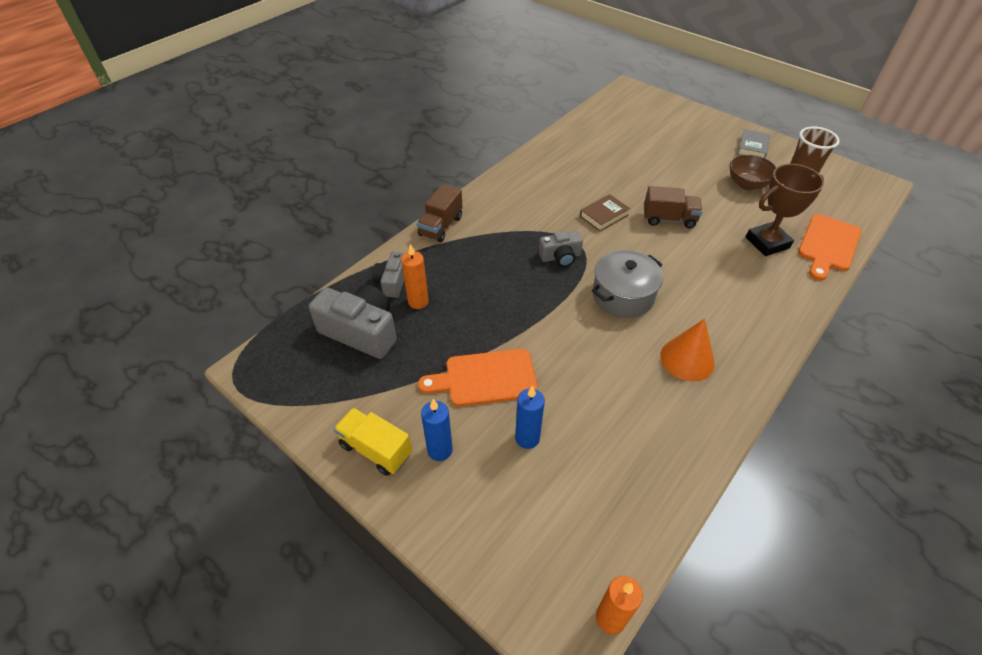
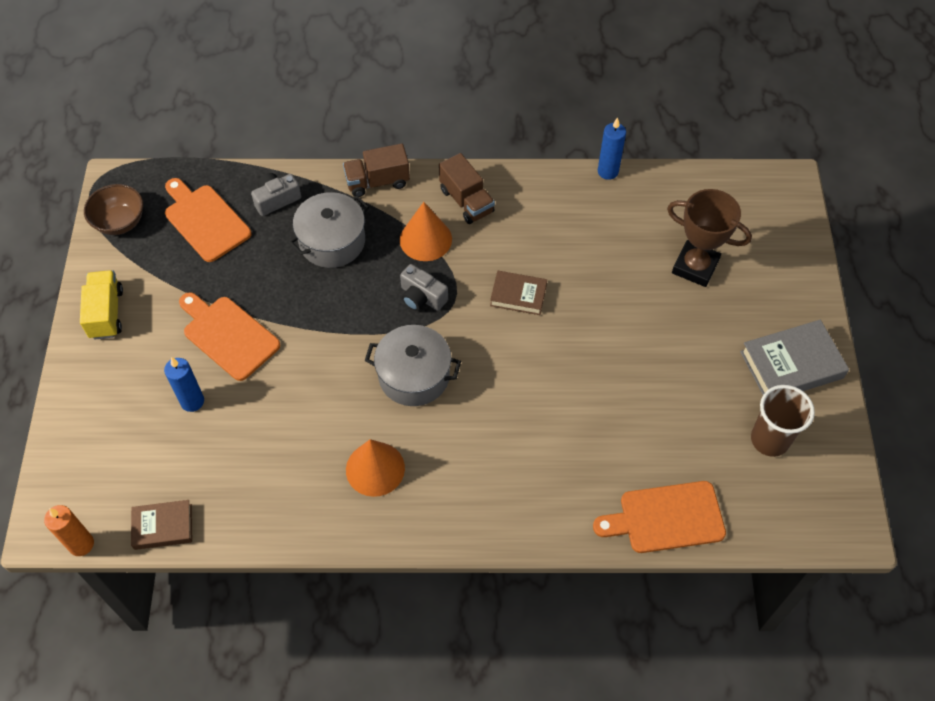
camera: 50 degrees right, 10 degrees up
(361, 332) = (205, 220): grey camera -> orange cutting board
(418, 302) = (270, 233): orange candle -> none
(440, 450) = (136, 353): blue candle -> blue candle (608, 171)
(464, 274) = (332, 241): none -> grey pot
(515, 230) = (425, 239): none -> orange cone
(640, 534) = (163, 527): none -> brown book
(669, 219) = (568, 352): brown truck -> brown truck (466, 201)
(747, 184) = (706, 393): brown bowl -> brown bowl (120, 222)
(752, 147) = (791, 365): grey book -> grey book, size x1.61
(767, 242) = (614, 458): brown trophy -> brown trophy (695, 267)

